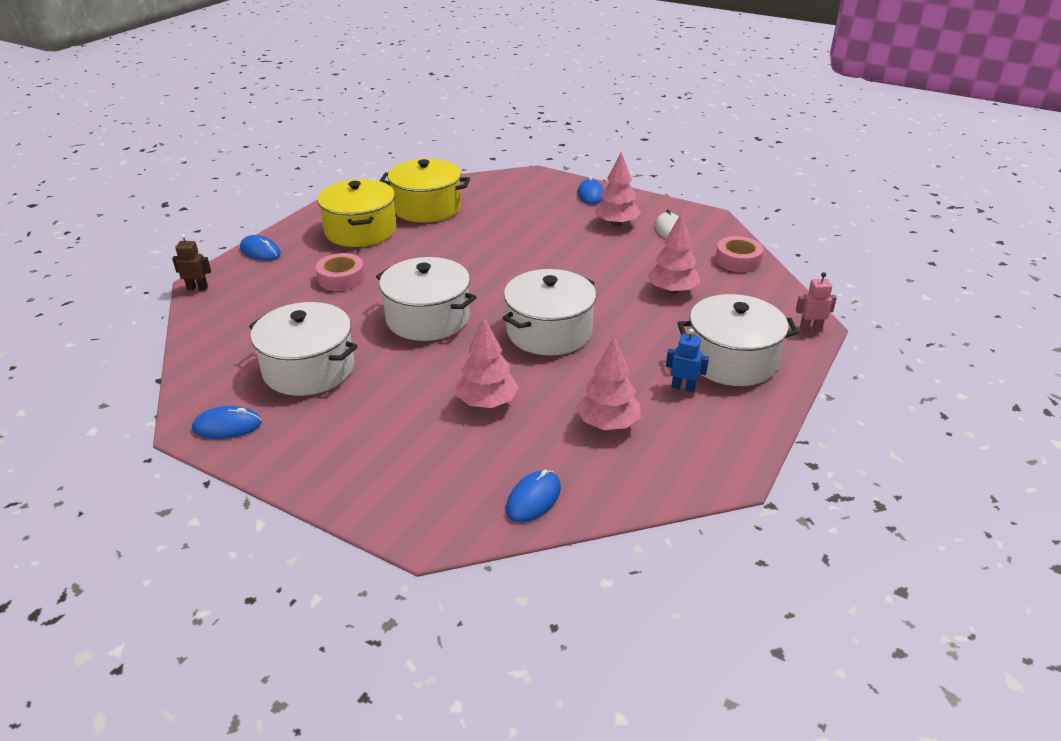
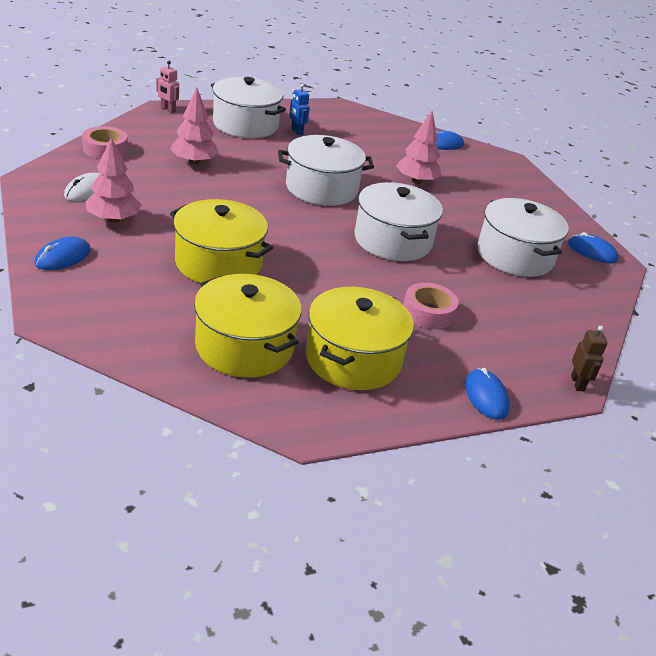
camera: 145 degrees left, 0 degrees up
(197, 288) = (577, 383): brown robot -> brown robot turned 135 degrees counterclockwise
(512, 235) = (218, 263): none -> yellow pot
(607, 423) = (364, 143): pink tree -> none

